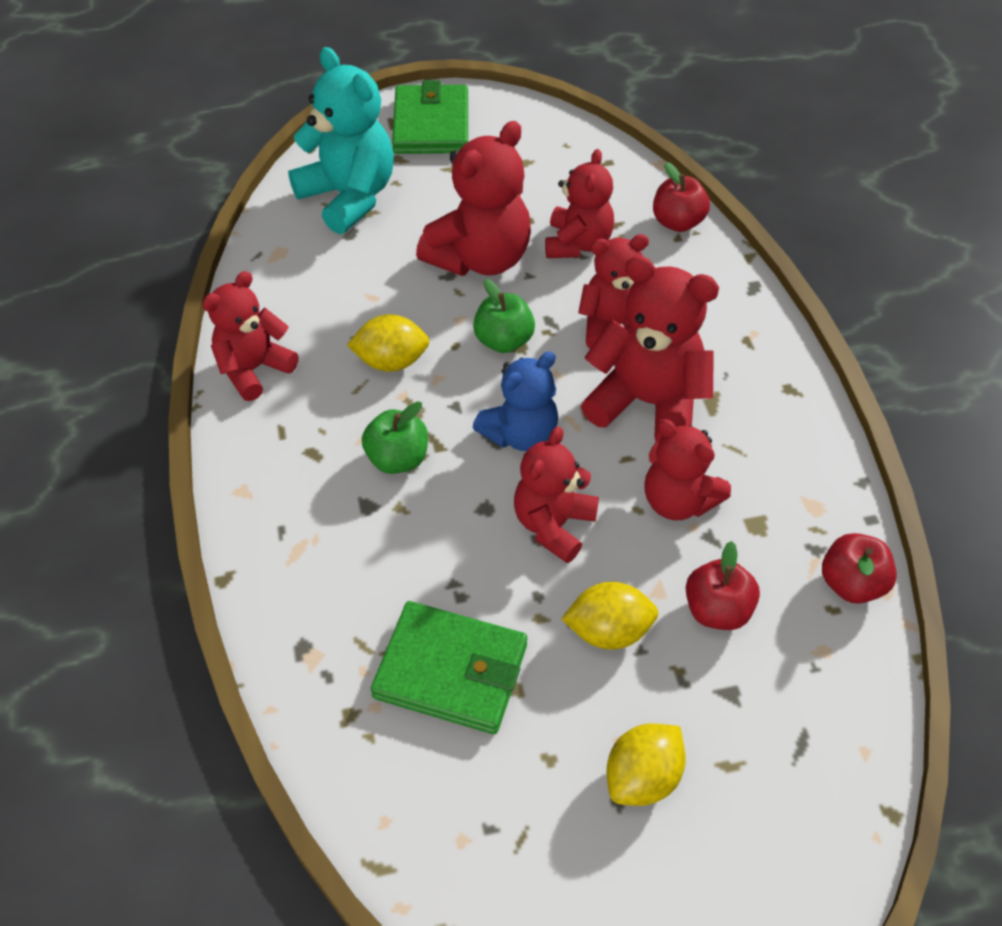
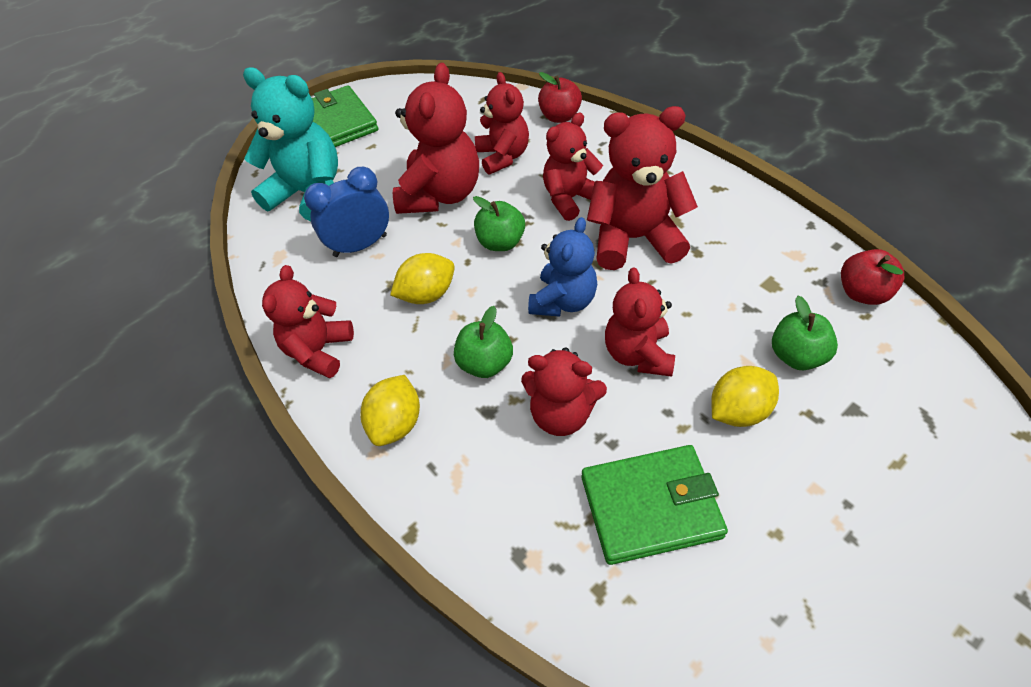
camera: 25 degrees left, 0 degrees up
(362, 278) = (360, 245): none -> blue clock
(642, 777) = (851, 507): yellow lemon -> yellow lemon (396, 423)
(678, 501) = (708, 294): red teddy bear -> red teddy bear (561, 414)
(717, 610) = (796, 356): red apple -> green apple

